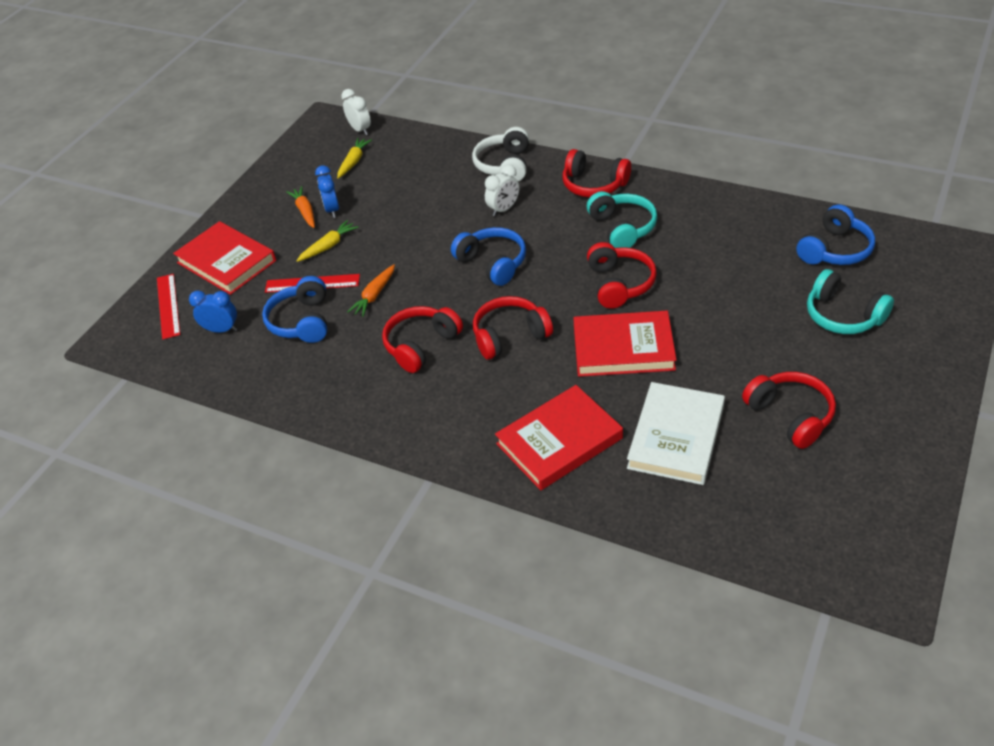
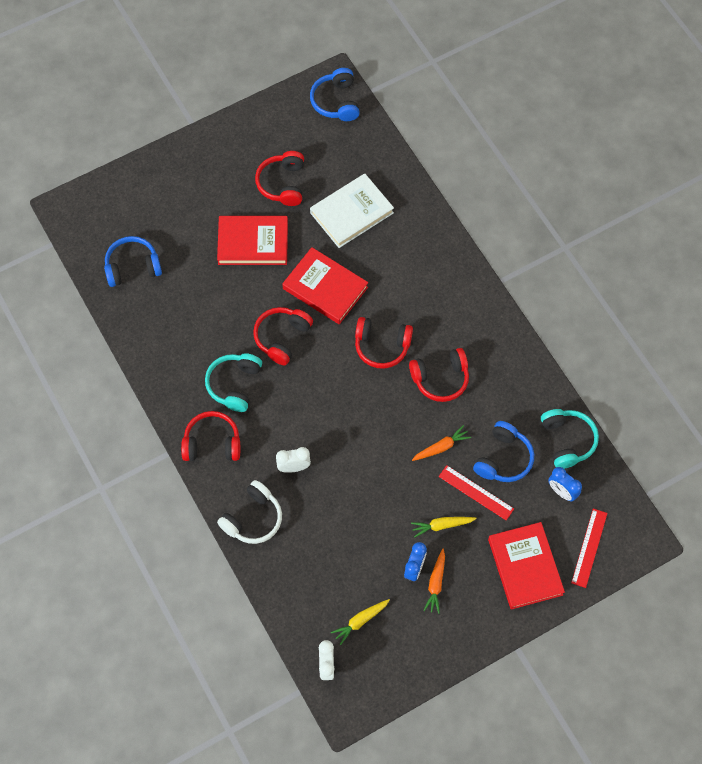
camera: 150 degrees left, 20 degrees up
(492, 263) = (343, 417): blue headphones -> blue headphones (336, 101)
(559, 441) = (414, 253): red book -> red book (253, 243)
(594, 185) = (212, 443): red headphones -> red headphones turned 60 degrees counterclockwise
(843, 315) = (185, 220): turquoise headphones -> turquoise headphones (567, 441)

